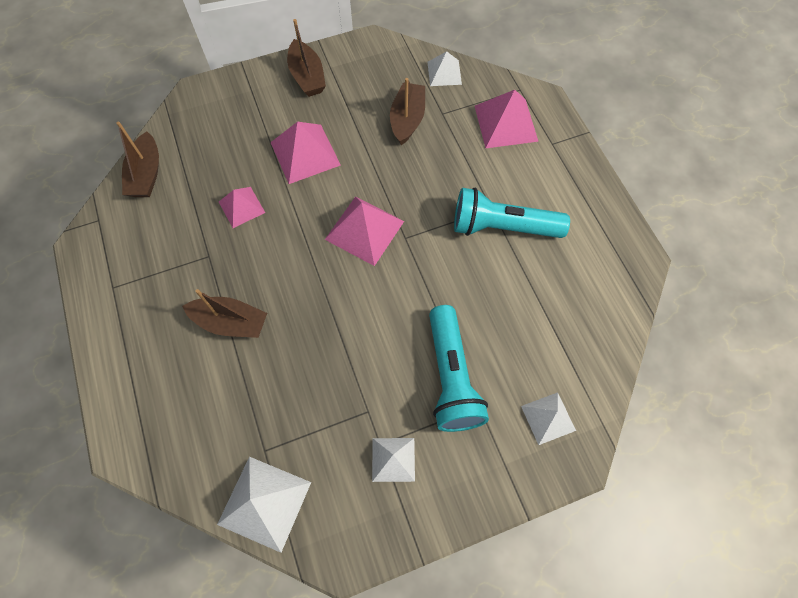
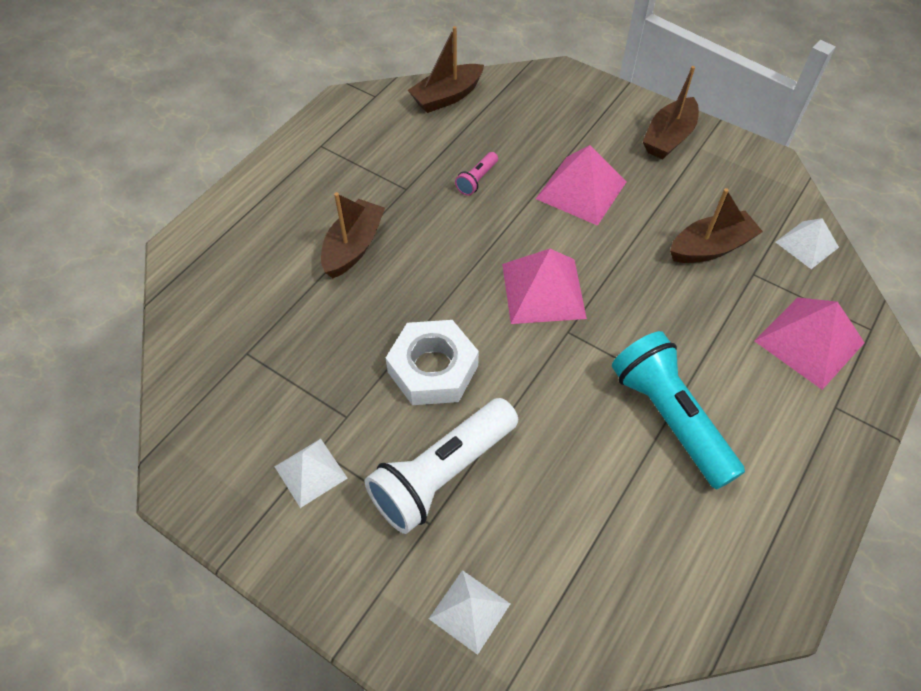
camera: 55 degrees right, 10 degrees down
(231, 322) = (353, 247): brown boat -> brown boat turned 135 degrees counterclockwise
(241, 207) = (477, 180): pink pyramid -> pink flashlight
(264, 503) = (195, 385): white pyramid -> none
(372, 334) = (433, 369): none -> white nut
(451, 377) = (442, 474): turquoise flashlight -> white flashlight

